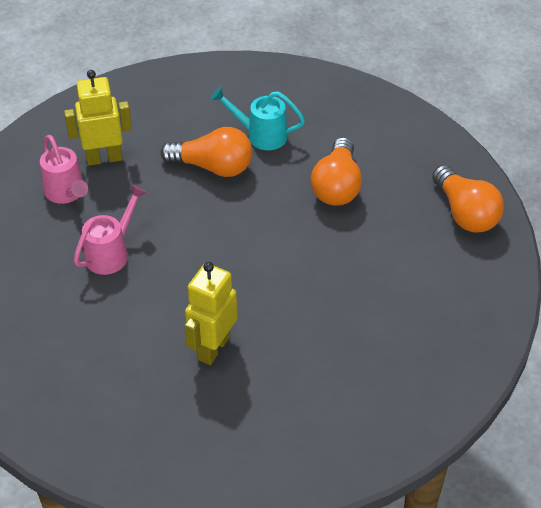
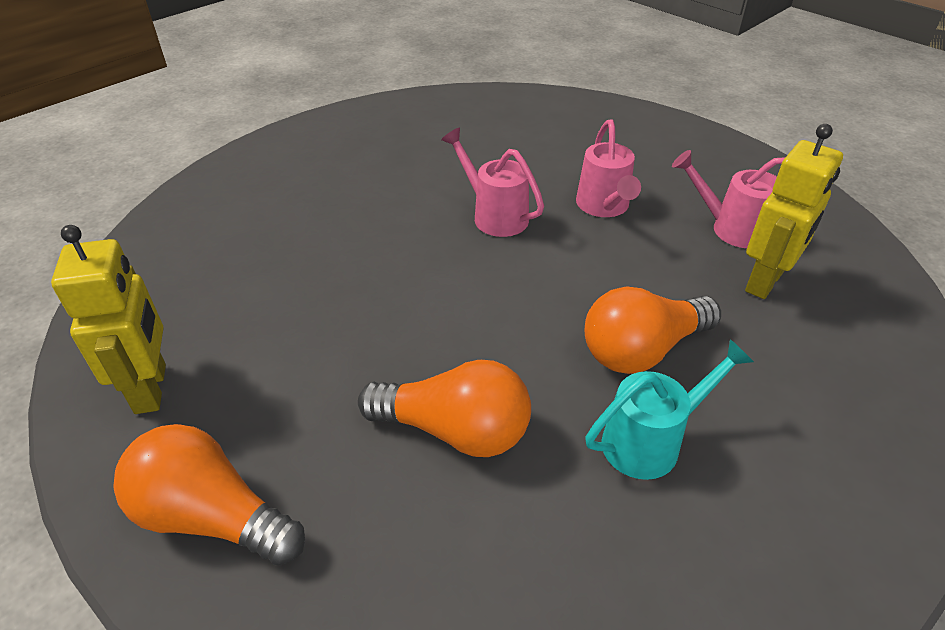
camera: 140 degrees right, 5 degrees down
(184, 290) = (494, 215): none -> pink watering can
(213, 348) = (412, 192): yellow robot -> yellow robot (152, 388)
(337, 186) = (454, 430): orange light bulb -> orange light bulb turned 135 degrees clockwise

